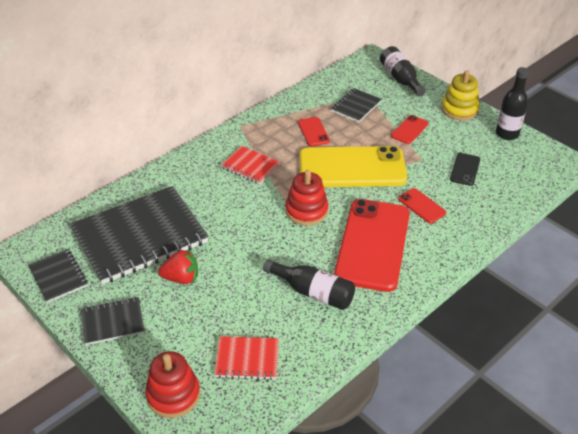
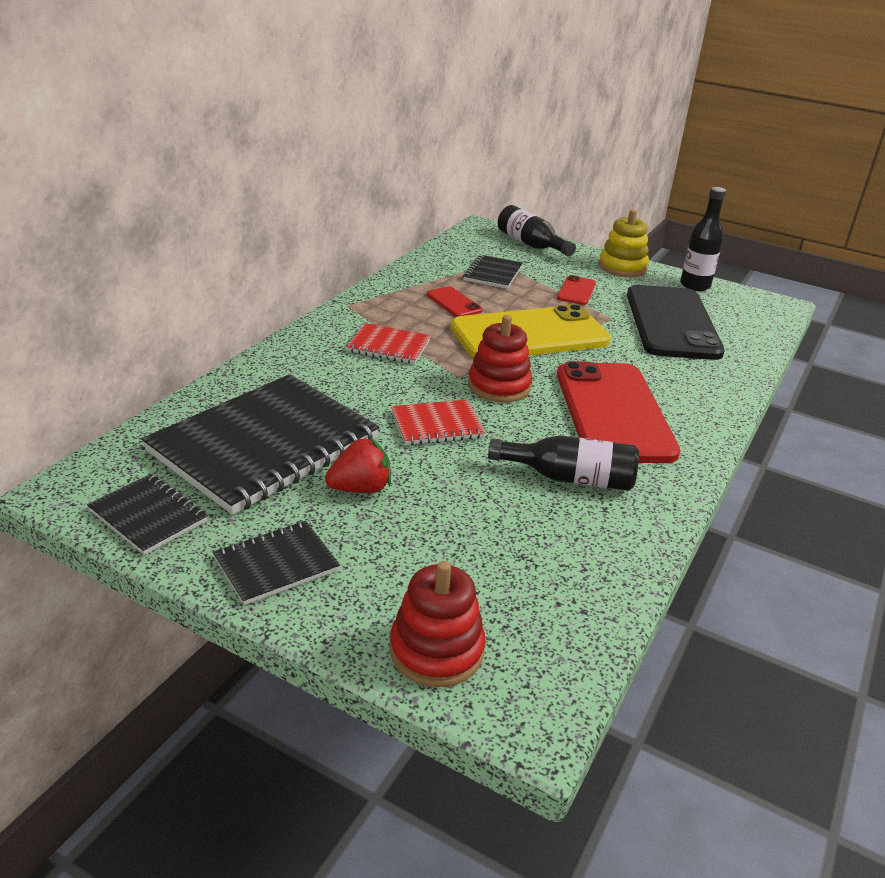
camera: 20 degrees left, 10 degrees down
(247, 359) = (526, 578): red notebook -> red notebook (437, 425)
(421, 206) = (646, 364): red phone -> none
(465, 169) = (672, 323): black phone -> black phone, size x2.34

